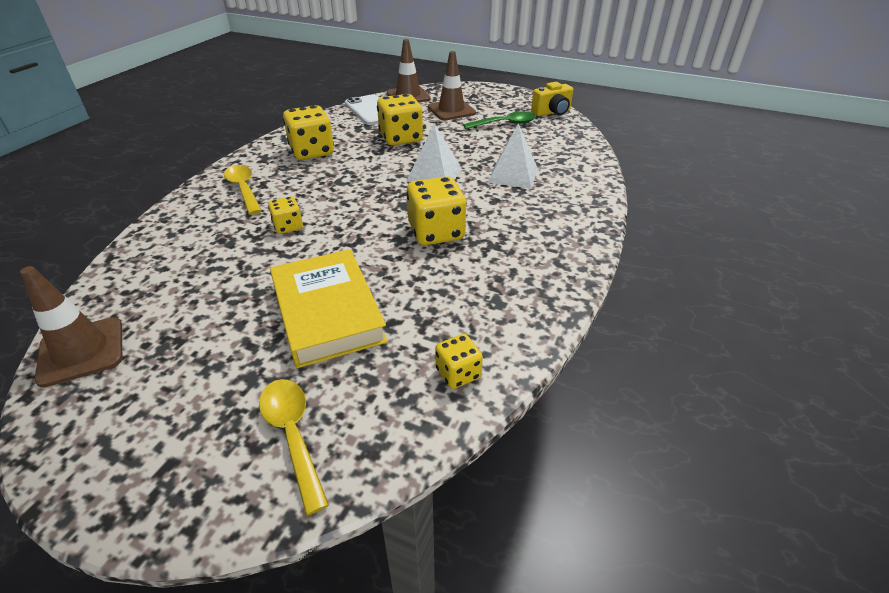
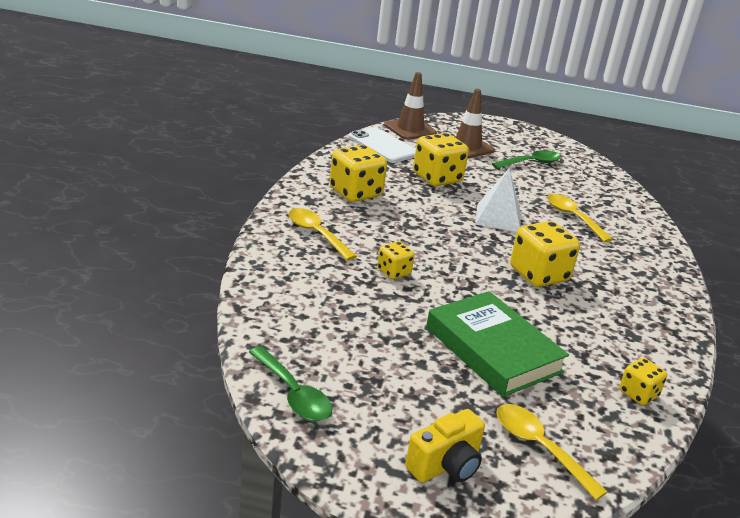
camera: 15 degrees left, 10 degrees down
(81, 351) = (293, 394): brown traffic cone -> green spoon
(327, 312) = (493, 349): yellow book -> green book
(513, 175) = (572, 217): white pyramid -> yellow spoon
(552, 112) = (569, 151): yellow camera -> yellow camera (445, 465)

